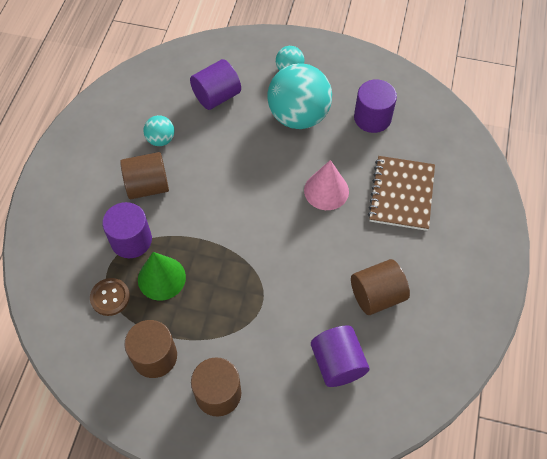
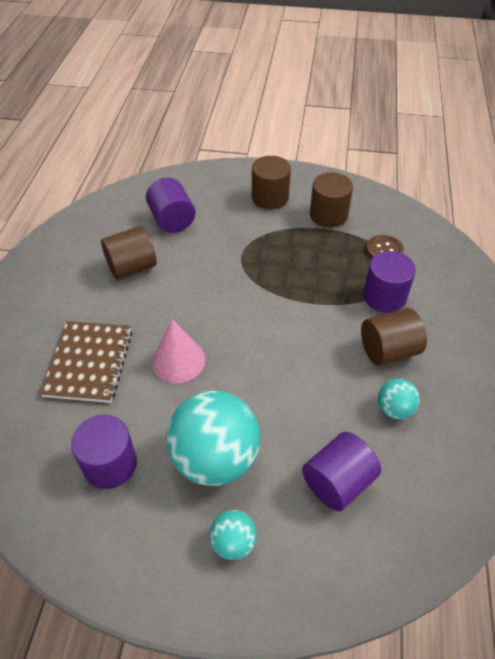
camera: 175 degrees right, 10 degrees down
(161, 278) = (341, 267): green cone -> none

